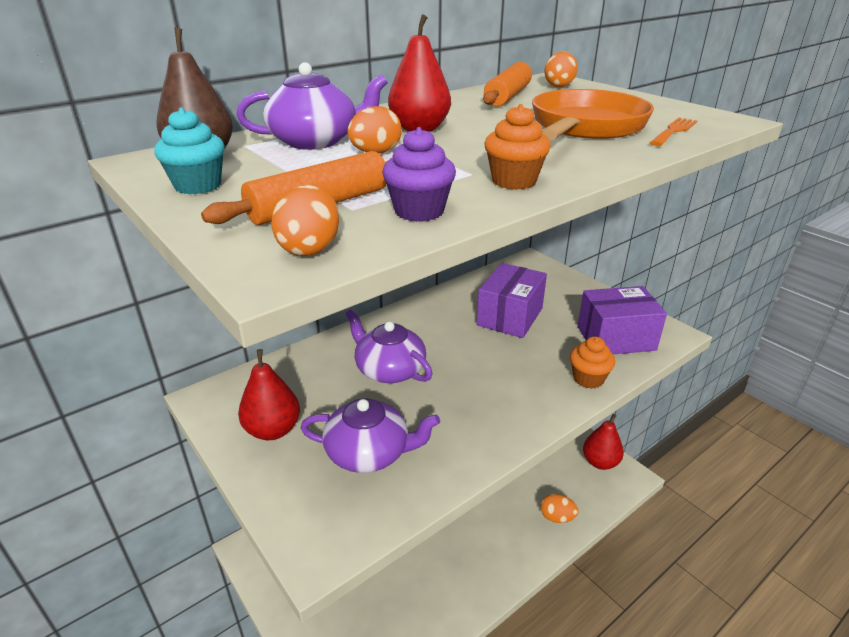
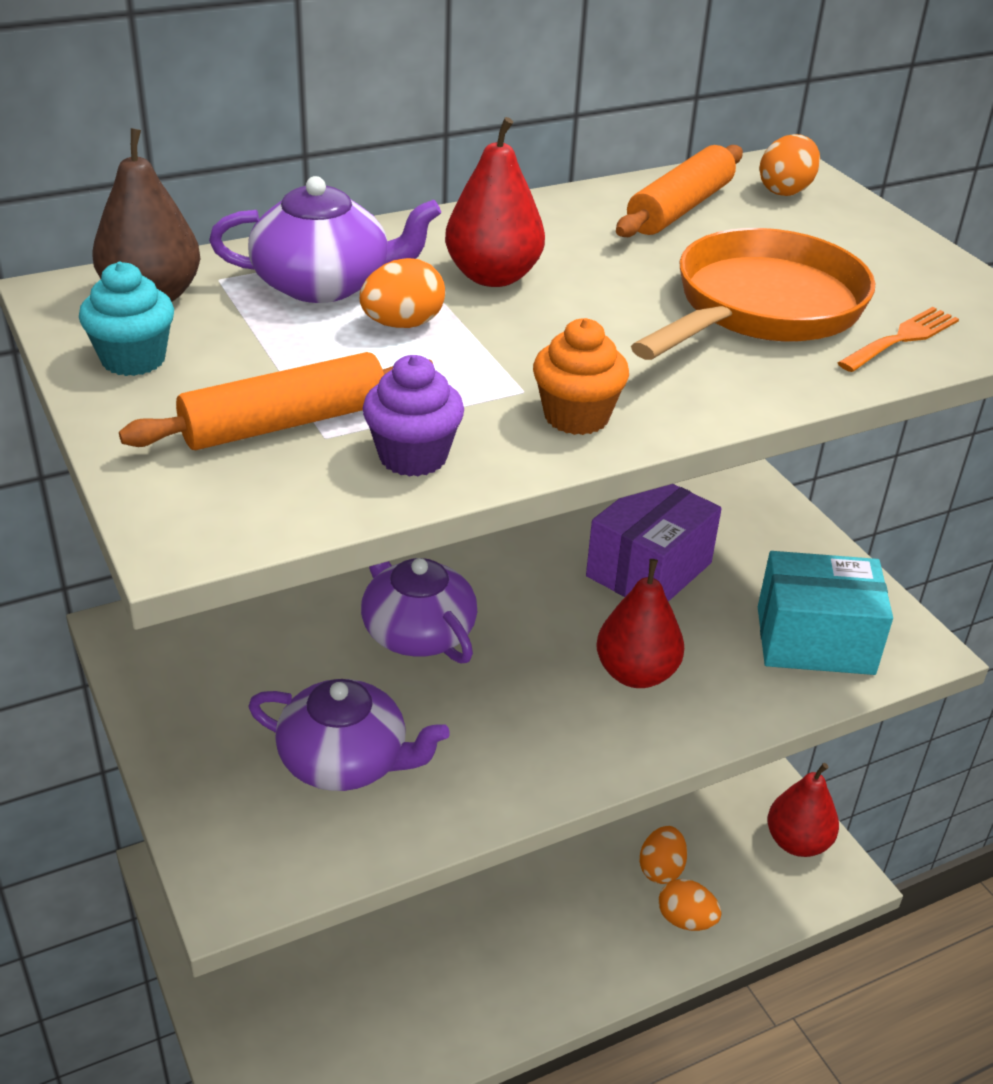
camera: 10 degrees right, 5 degrees up
(273, 430) = (214, 699): red pear -> red pear (636, 673)
(310, 248) = (246, 501): orange egg -> orange egg (661, 869)
(588, 379) = (734, 704): orange cupcake -> none
(615, 338) = (815, 640): purple box -> turquoise box

